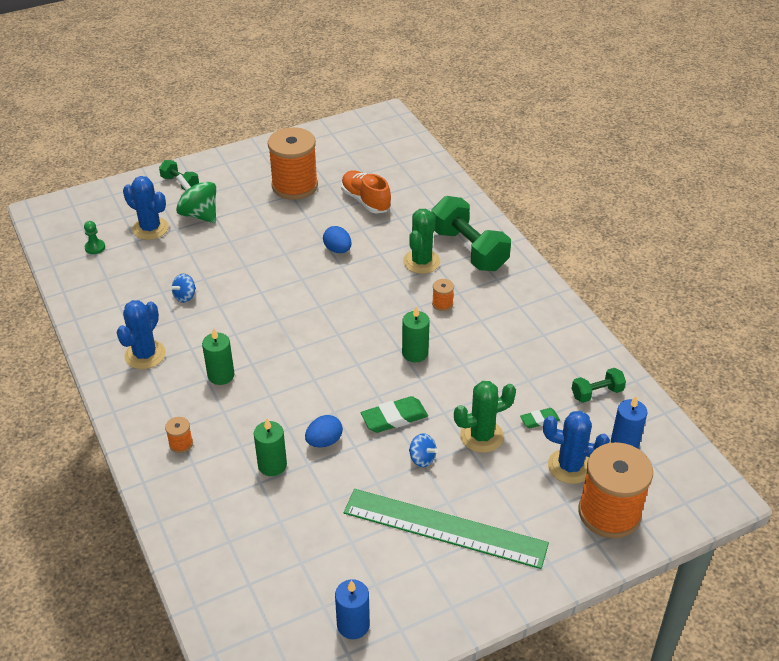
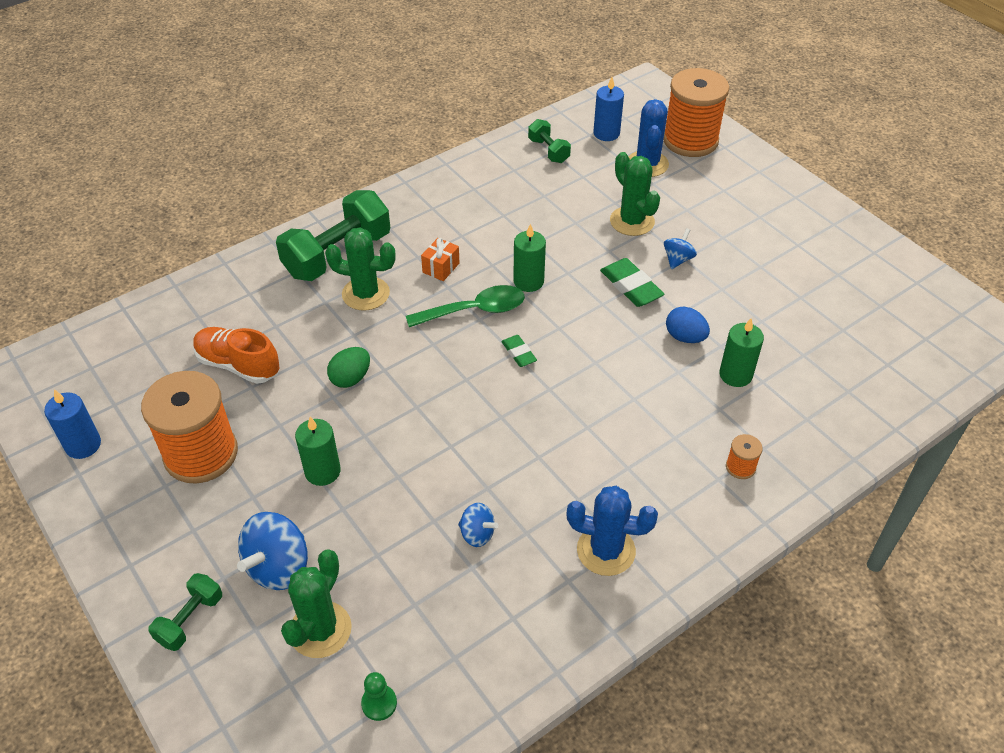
camera: 100 degrees left, 5 degrees up
(150, 228) = (320, 630): blue cactus -> green cactus
(199, 214) = (278, 567): green spinning top -> blue spinning top
(221, 375) = (617, 454): green candle -> green candle (322, 471)
(337, 250) = (351, 378): blue egg -> green egg
(353, 625) = (888, 282): blue candle -> blue candle (83, 445)
(365, 201) = (238, 365): orange shoe -> orange shoe turned 75 degrees clockwise
(389, 318) = (475, 310): none -> green spoon
(442, 304) = (441, 268): orange spool -> orange gift
(444, 528) = (754, 236): green ruler -> none
(539, 420) = (596, 185): green eraser -> green eraser (519, 353)

